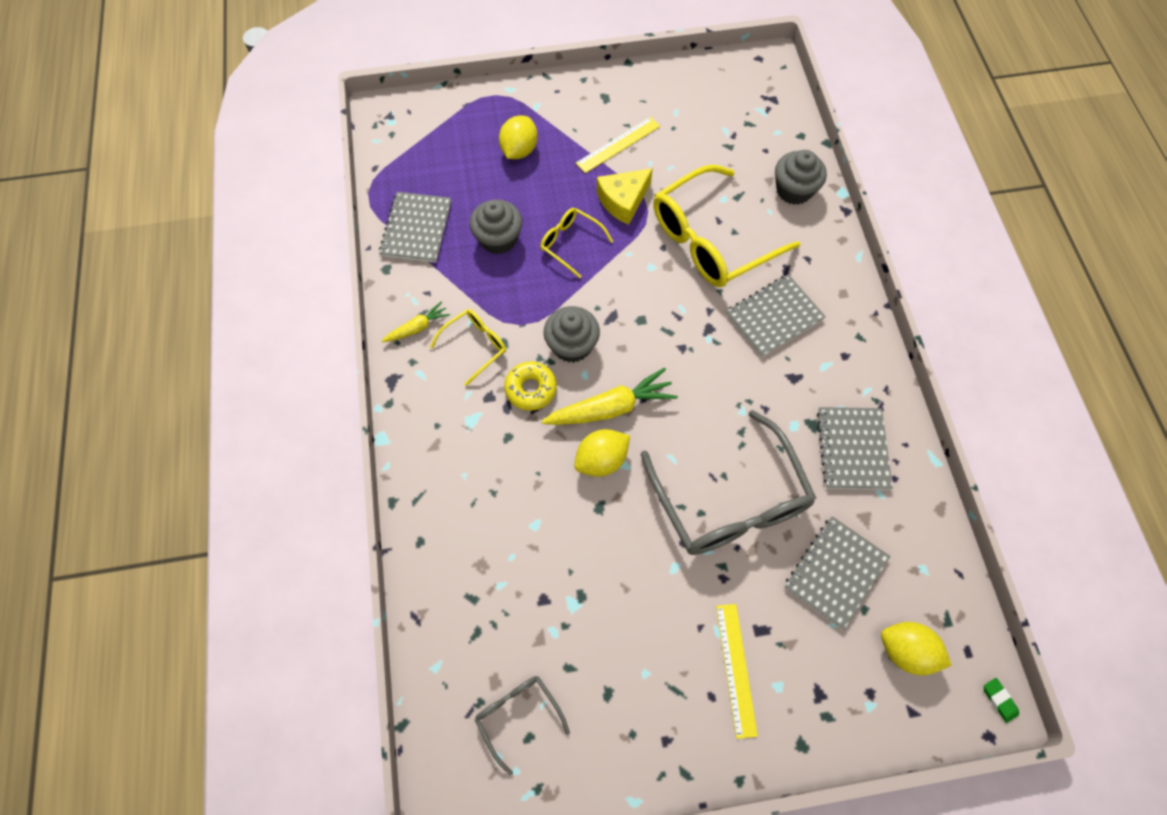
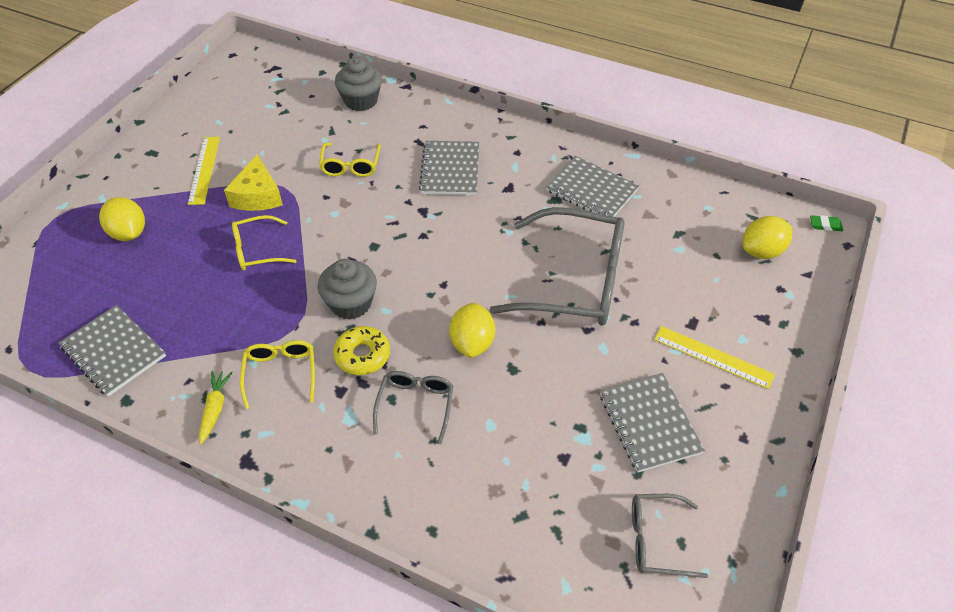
camera: 55 degrees left, 15 degrees down
(498, 239) = (196, 296): grey cupcake -> none
(514, 458) = (415, 405): none -> grey glasses
(611, 408) = (432, 310): yellow carrot -> none
(711, 239) = (350, 166): yellow glasses -> yellow glasses, size x0.49
(835, 572) = (677, 254): grey notebook -> grey notebook (649, 423)

